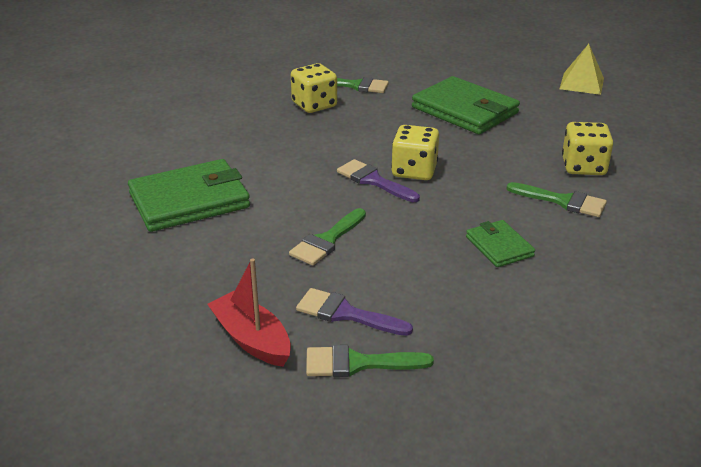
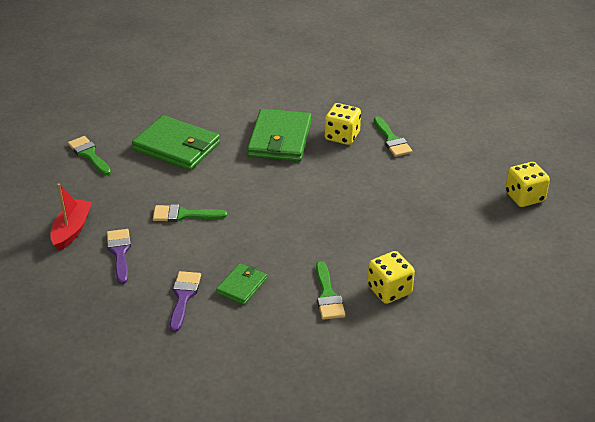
camera: 55 degrees right, 5 degrees up
(358, 363) = (81, 275): green brush -> green brush (89, 154)
(374, 181) = (269, 204): purple brush -> purple brush (183, 297)
(414, 171) = (299, 215): yellow dice -> yellow dice (524, 197)
(465, 110) = (413, 203): green wallet -> green wallet (280, 139)
(581, 83) = (536, 245): yellow pyramid -> none

